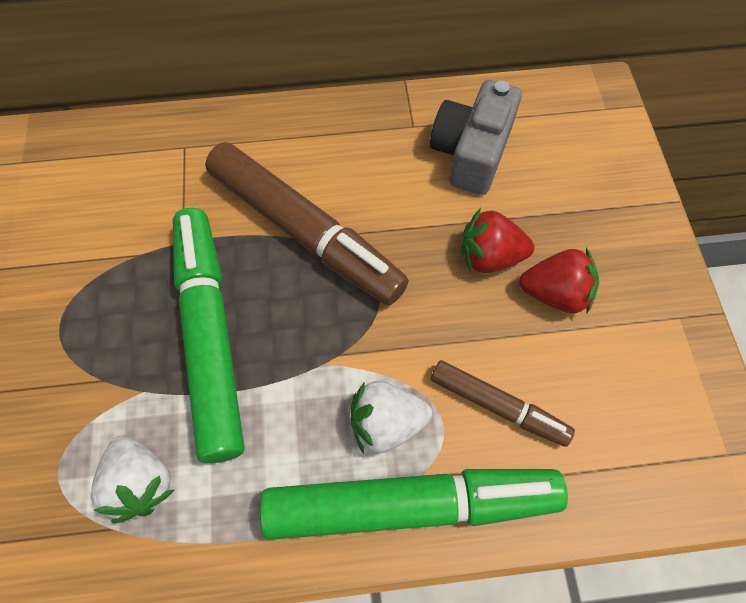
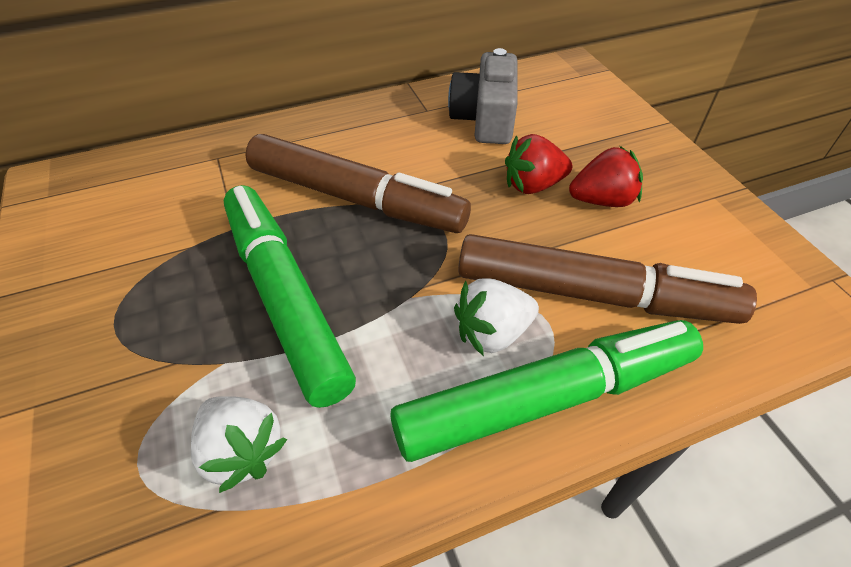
camera: 15 degrees left, 15 degrees down
(498, 406) = (593, 295): brown marker -> brown marker, size x1.87

